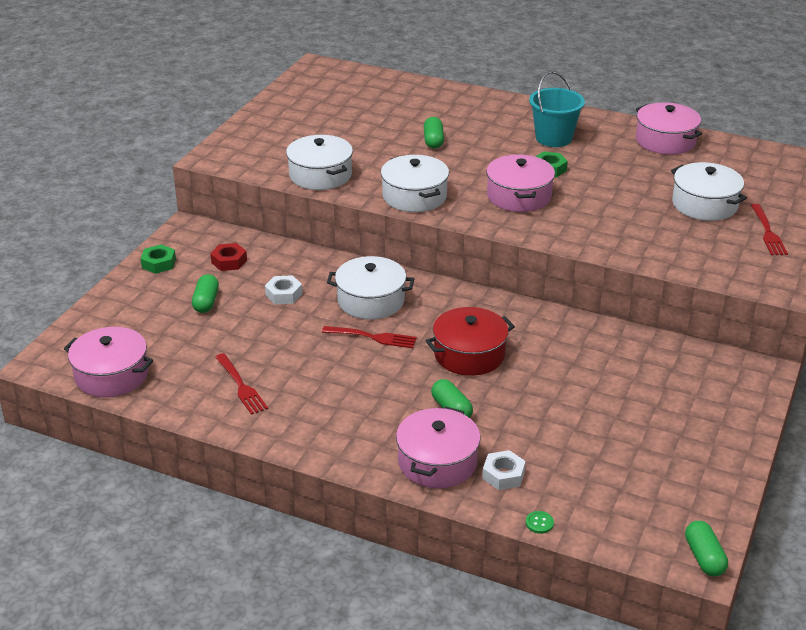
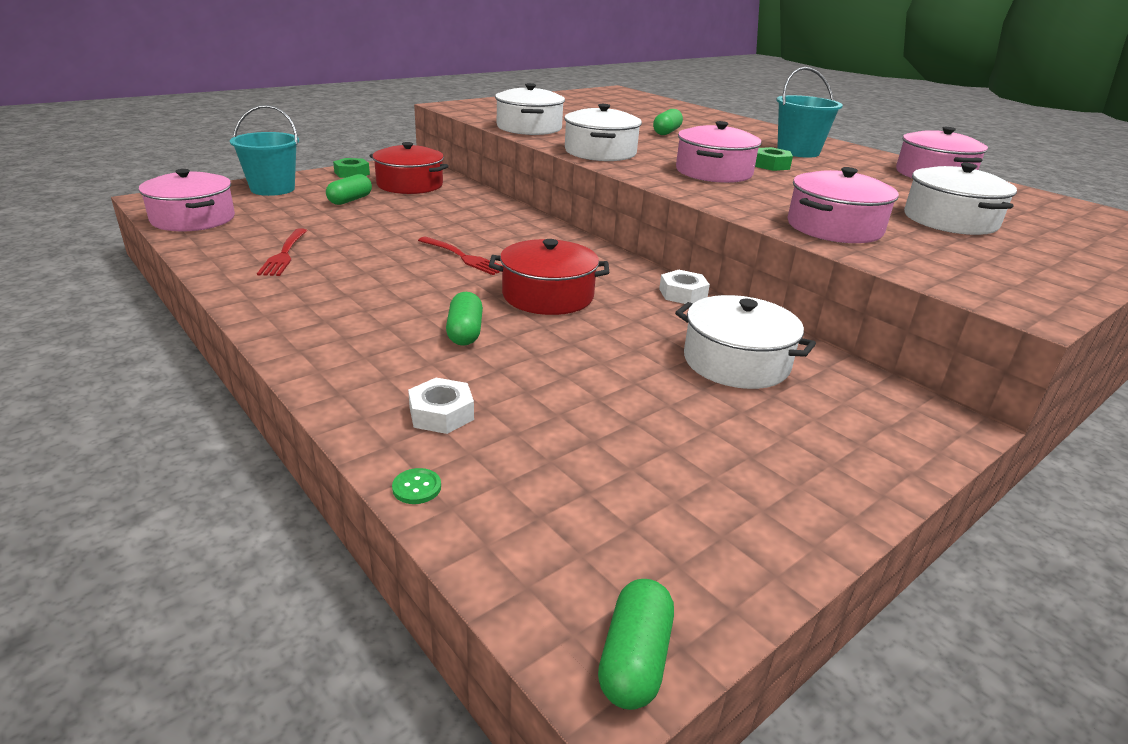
camera: 25 degrees right, 5 degrees down
(120, 312) = (272, 189): none -> turquoise bucket
(229, 261) = (410, 185): red nut -> red pot
(284, 294) = (424, 212): white nut -> white nut (682, 294)
(371, 300) = (499, 234): white pot -> white pot (736, 362)
(437, 462) = (380, 373): pink pot -> pink pot (834, 227)
(767, 232) = (1032, 257): red fork -> none

